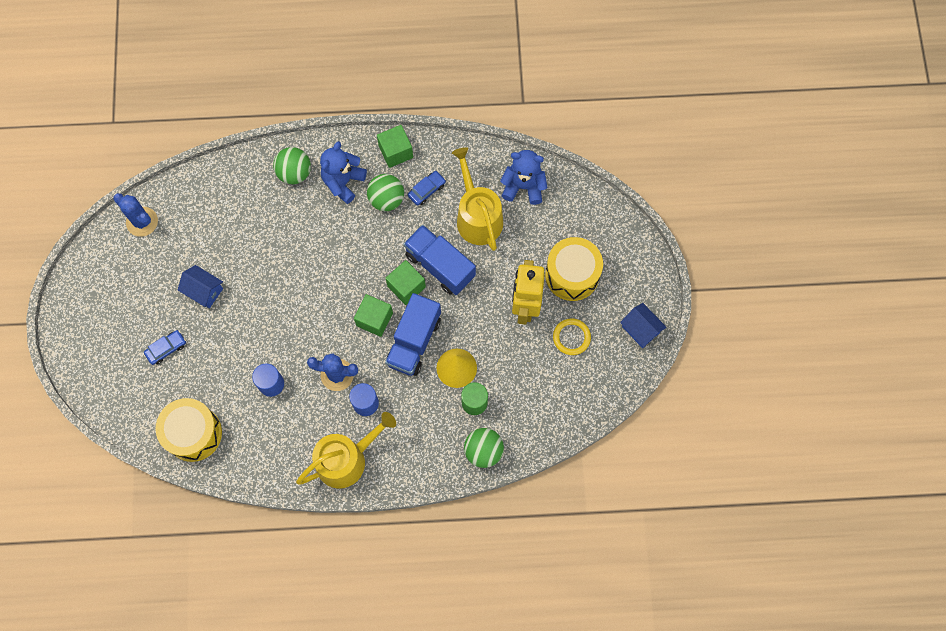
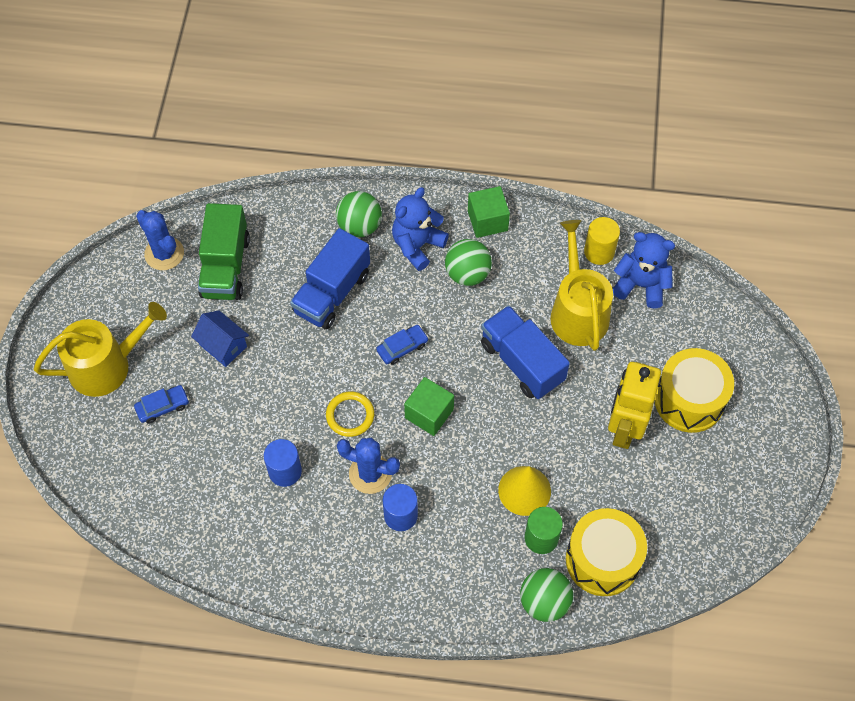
camera: 10 degrees right, 10 degrees down
(193, 225) = (225, 267): none -> green truck
(193, 433) = (175, 516): yellow drum -> yellow drum (602, 560)
(346, 459) = (364, 582): yellow watering can -> yellow watering can (107, 365)
(406, 286) = (475, 380): green cube -> none
(414, 341) = (475, 449): blue truck -> blue truck (332, 293)
(427, 190) = (519, 271): blue car -> blue car (402, 347)
(487, 164) = (599, 252): none -> yellow cylinder
(571, 337) = (679, 477): yellow ring -> yellow ring (350, 415)
(640, 329) = (770, 482): blue house -> none

